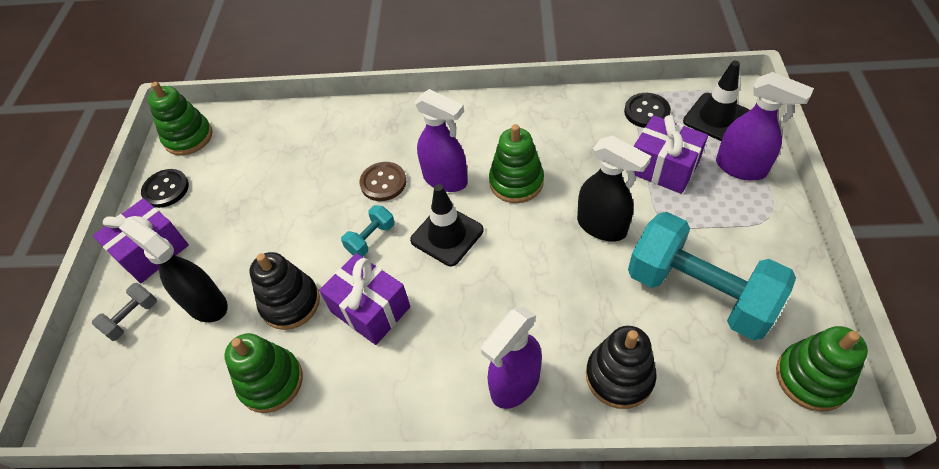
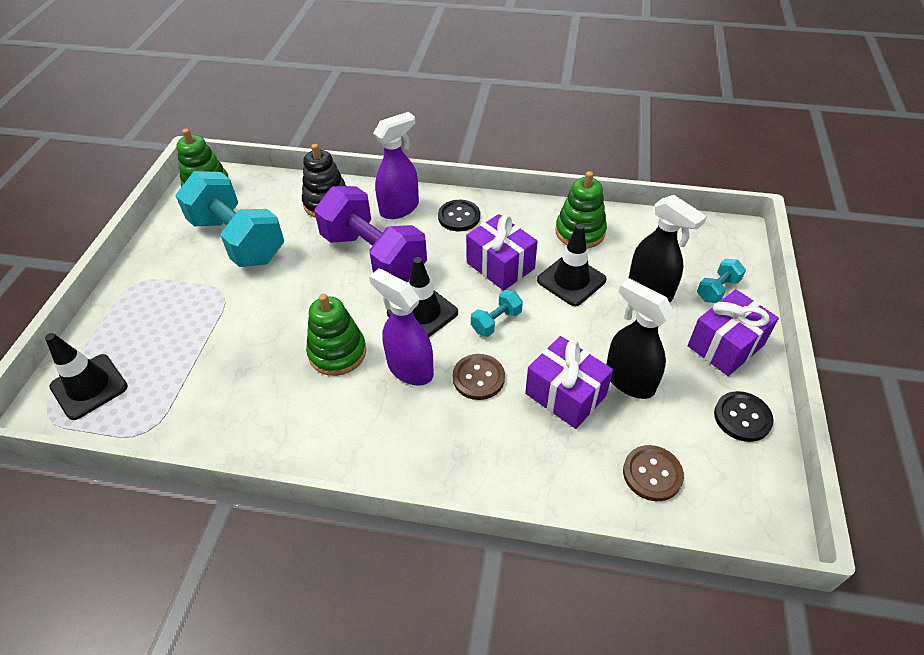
camera: 175 degrees left, 5 degrees down
(132, 318) = (717, 290): grey dumbbell -> turquoise dumbbell
(188, 137) = (744, 495): green stacking toy -> none
(250, 138) = (652, 474): none -> brown button
(290, 303) = (571, 280): black stacking toy -> black traffic cone
(521, 297) = (374, 256): none -> purple dumbbell
(602, 226) = (280, 297): black spray bottle -> black spray bottle (628, 380)
(646, 112) = (153, 410): black button -> black button (459, 217)
(663, 167) = (187, 341): purple gift -> purple gift (565, 394)
(741, 168) = (118, 328): purple spray bottle -> none

